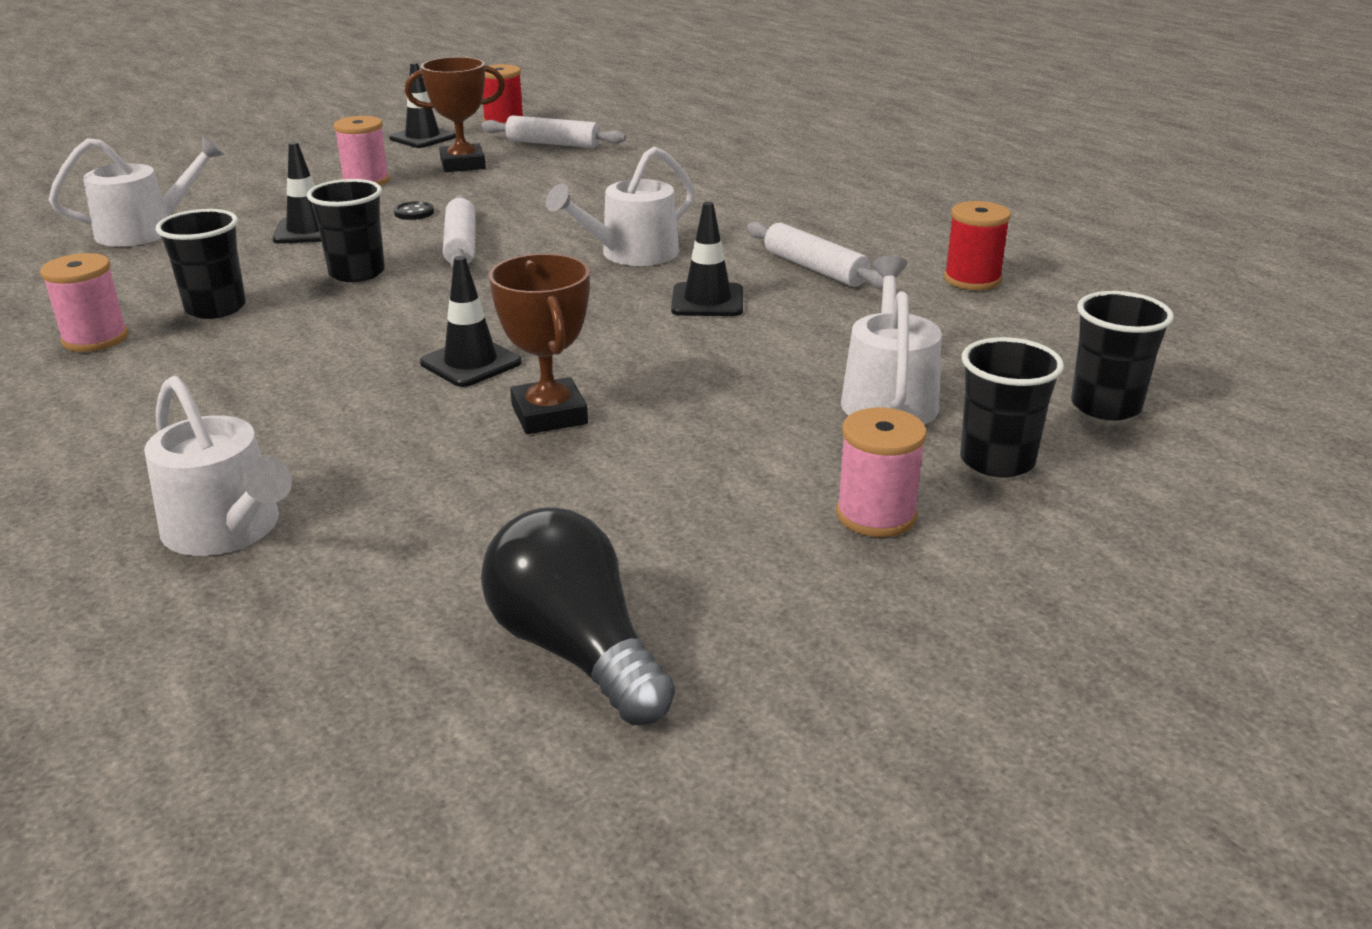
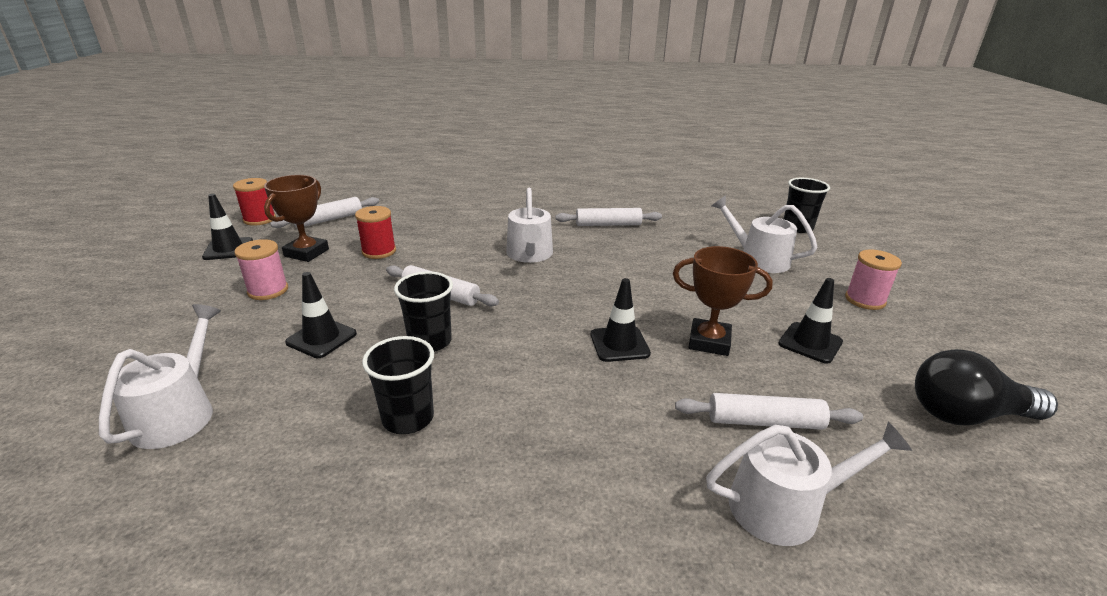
camera: 55 degrees left, 0 degrees up
(95, 338) = (385, 500): pink spool -> none
(389, 488) = (764, 422): none -> white rolling pin
(414, 212) = (359, 292): black button -> none
(707, 301) = (614, 258): black traffic cone -> black traffic cone (810, 343)
(972, 279) = (659, 204): red spool -> red spool (379, 251)
(997, 461) = (830, 261): black cup -> none

